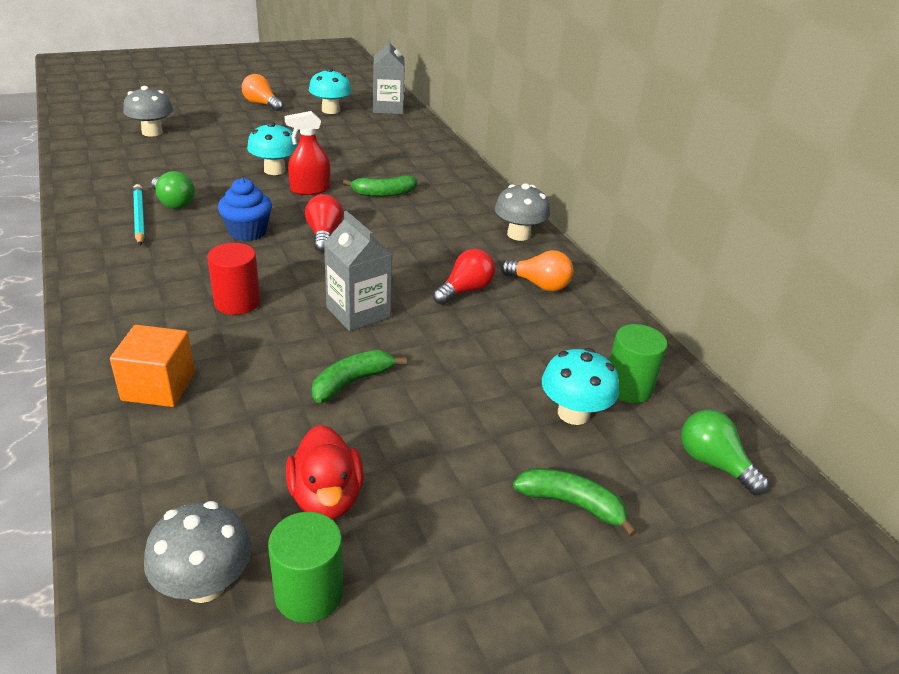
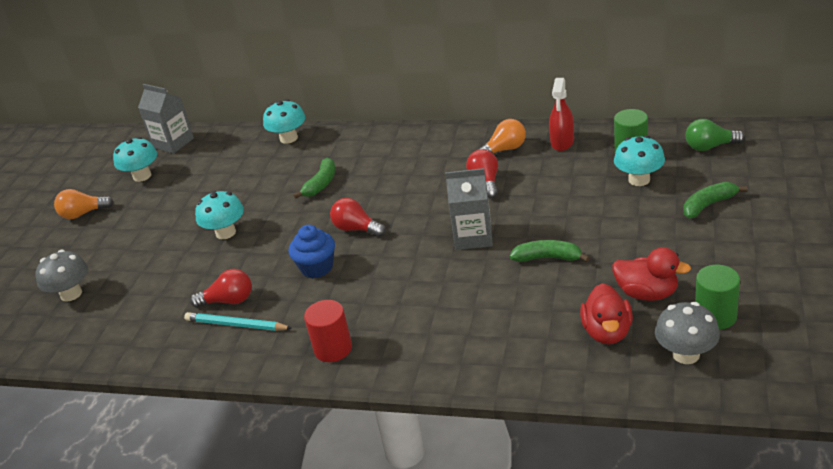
camera: 45 degrees left, 0 degrees up
(158, 386) = (489, 347): orange cube -> none
(173, 202) = (228, 301): green light bulb -> red light bulb
(224, 482) = (607, 332): none -> red duck
(237, 302) = (414, 292): red cylinder -> red cylinder (333, 349)
(310, 189) = (278, 220): red spray bottle -> red spray bottle (562, 142)
(352, 382) = (548, 258): green banana -> green banana turned 105 degrees clockwise
(442, 155) = (288, 138): none -> turquoise mushroom
(518, 234) = (437, 138): grey mushroom -> none

